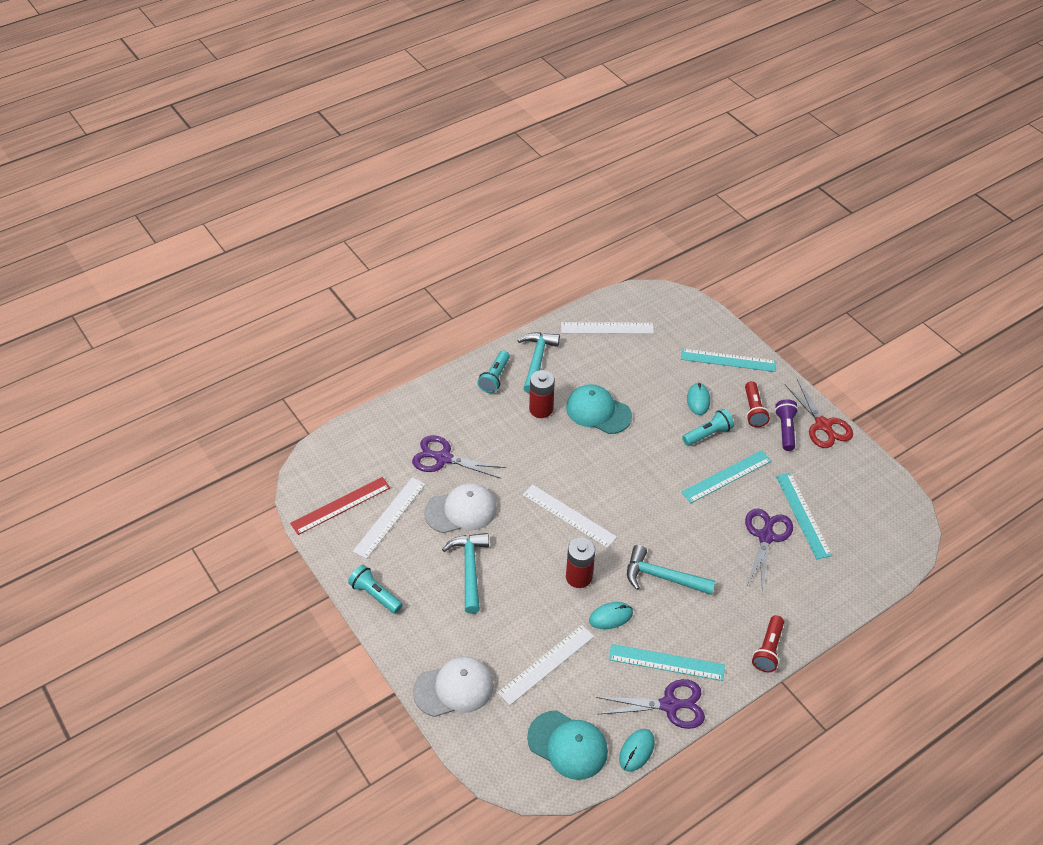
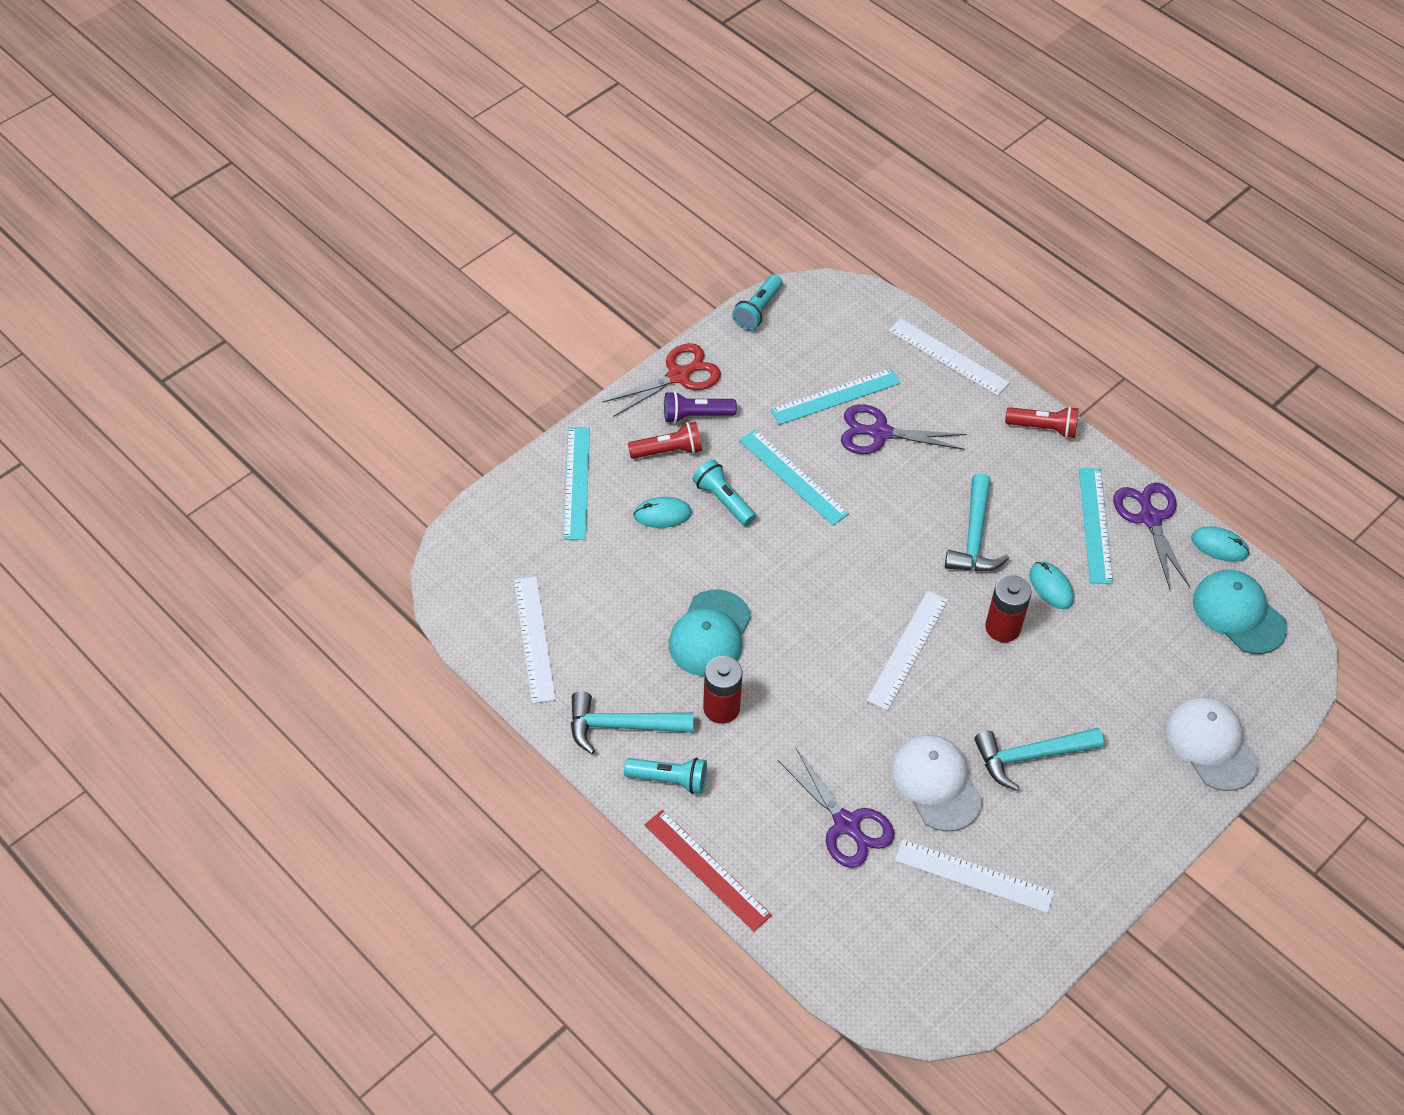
camera: 100 degrees left, 5 degrees up
(340, 505) = (972, 949): red ruler -> red ruler (707, 870)
(375, 595) = (1108, 867): turquoise flashlight -> turquoise flashlight (757, 310)
(443, 458) = (847, 825): purple scissors -> purple scissors turned 45 degrees counterclockwise
(546, 664) = (1141, 648): white ruler -> white ruler (948, 357)
(568, 745) = (1238, 614): turquoise cap -> turquoise cap turned 60 degrees counterclockwise

